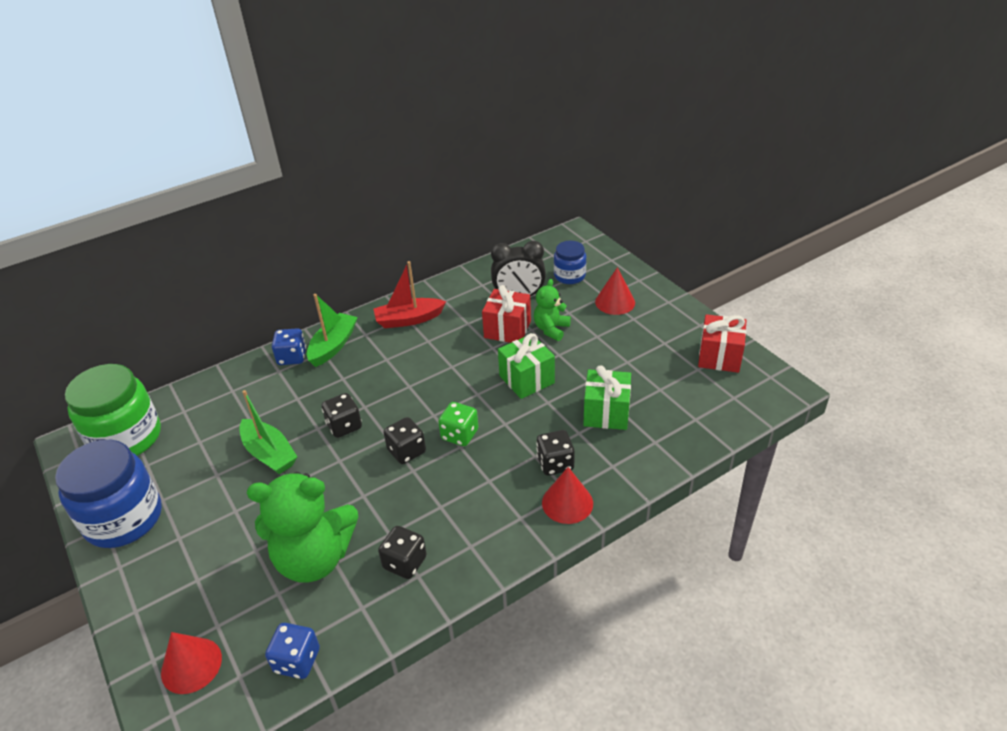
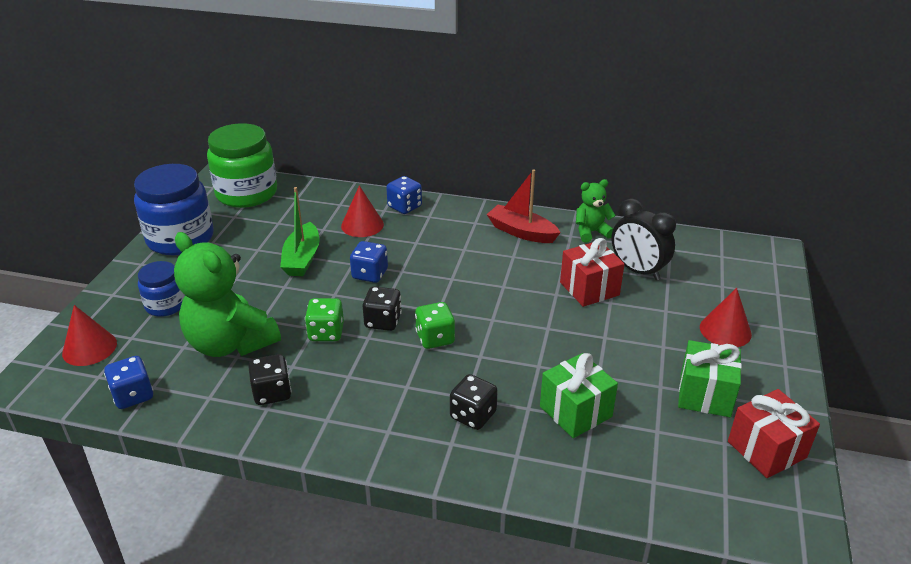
camera: 45 degrees right, 5 degrees down
(333, 346) = (442, 216): green boat -> none
(344, 426) = (370, 274): black dice -> blue dice
(377, 491) = (326, 333): none -> green dice
(526, 379) = (547, 336): green gift -> green gift (705, 395)
(551, 329) = (628, 313): green teddy bear -> green teddy bear (591, 232)
(567, 503) = (437, 451): red cone -> red cone (362, 225)
(569, 276) = (712, 282): blue jar -> blue jar (165, 305)

